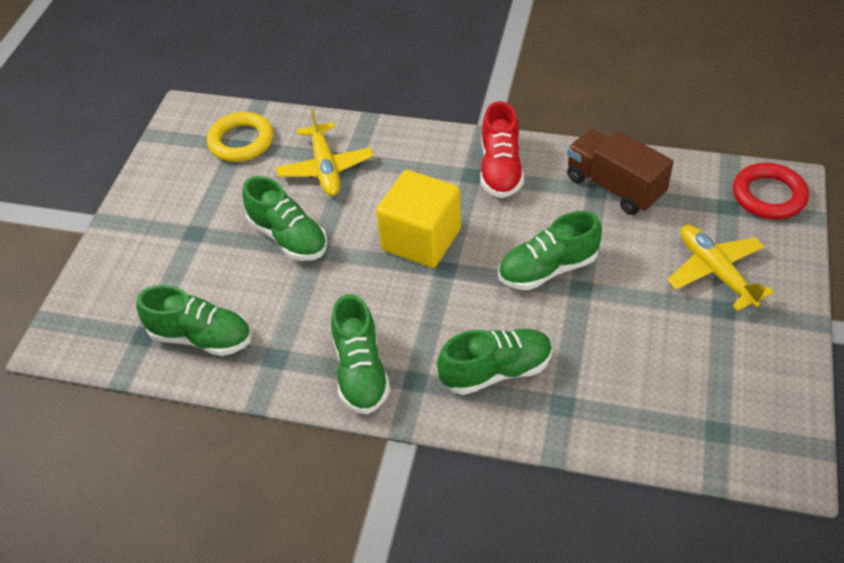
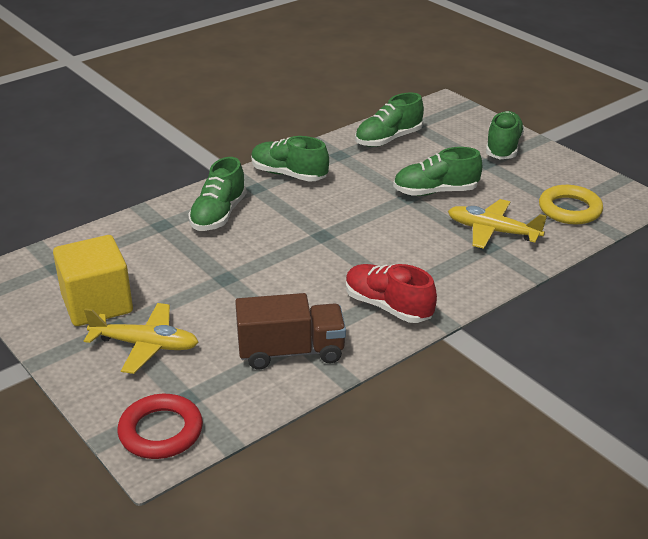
camera: 125 degrees right, 15 degrees down
(421, 239) = (363, 238): yellow cube -> yellow cube (97, 304)
(547, 269) = (261, 274): green shoe -> green shoe (503, 147)

